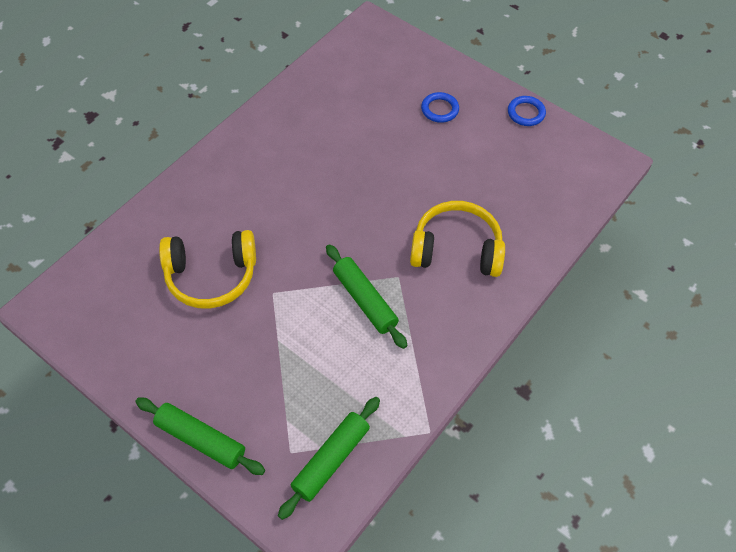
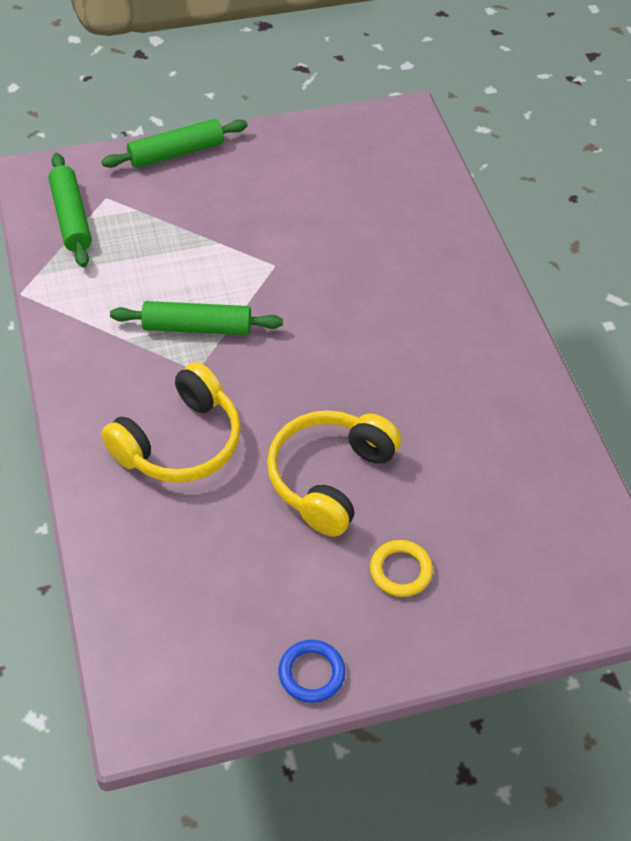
camera: 125 degrees right, 5 degrees down
(211, 275) = (337, 232): yellow headphones -> yellow headphones (330, 478)
(439, 109) = (400, 571): blue ring -> yellow ring

